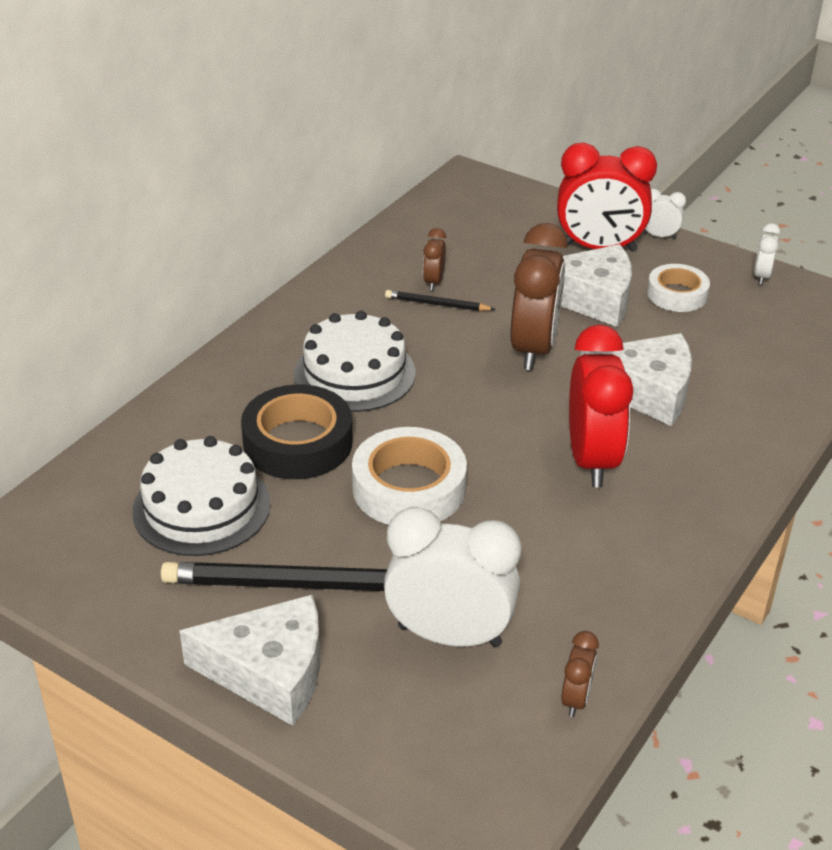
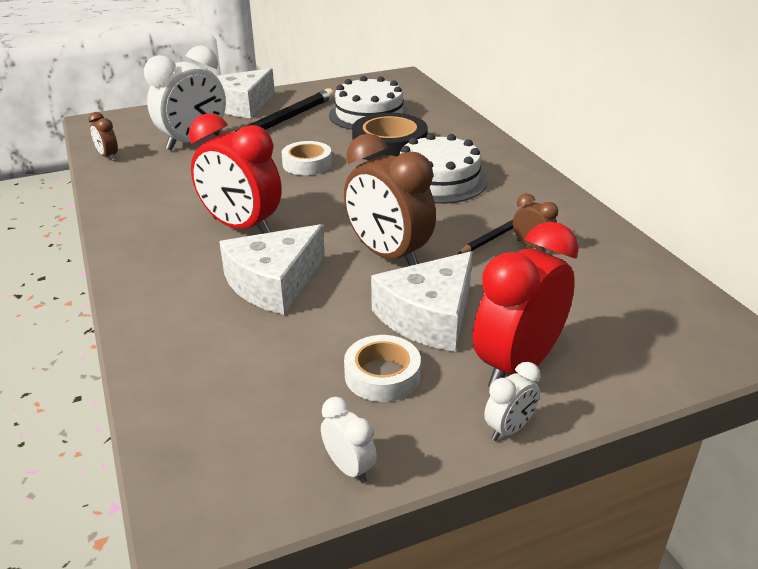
camera: 125 degrees right, 5 degrees down
(409, 488) = (307, 164): white tape -> white tape, size x0.63

